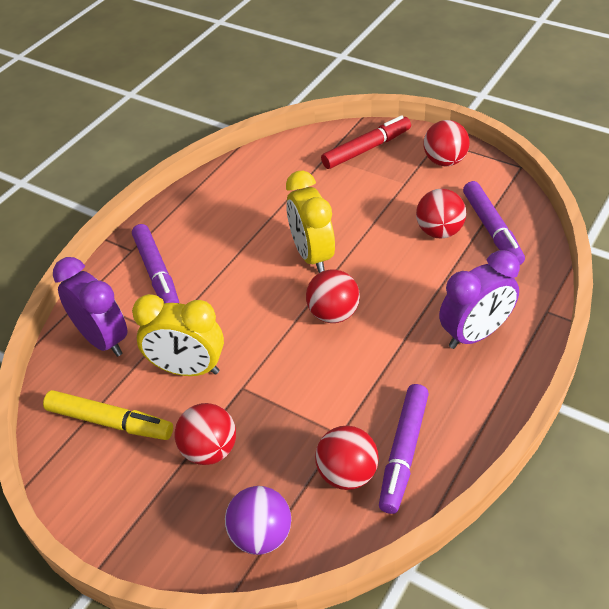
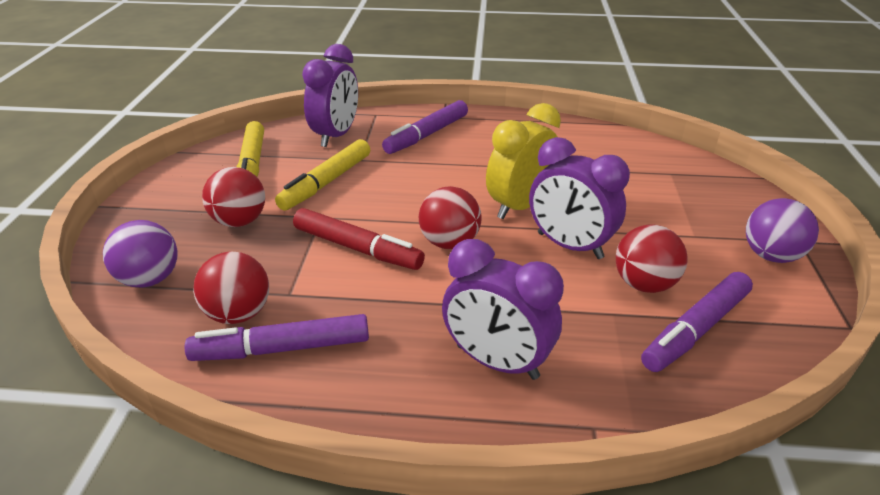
camera: 60 degrees right, 10 degrees down
(187, 369) = (326, 182): yellow clock -> yellow marker
(366, 149) = (716, 194): red marker -> red marker (357, 248)
(378, 249) = (569, 246): none -> purple clock
(444, 161) = (771, 255): red ball -> purple ball

